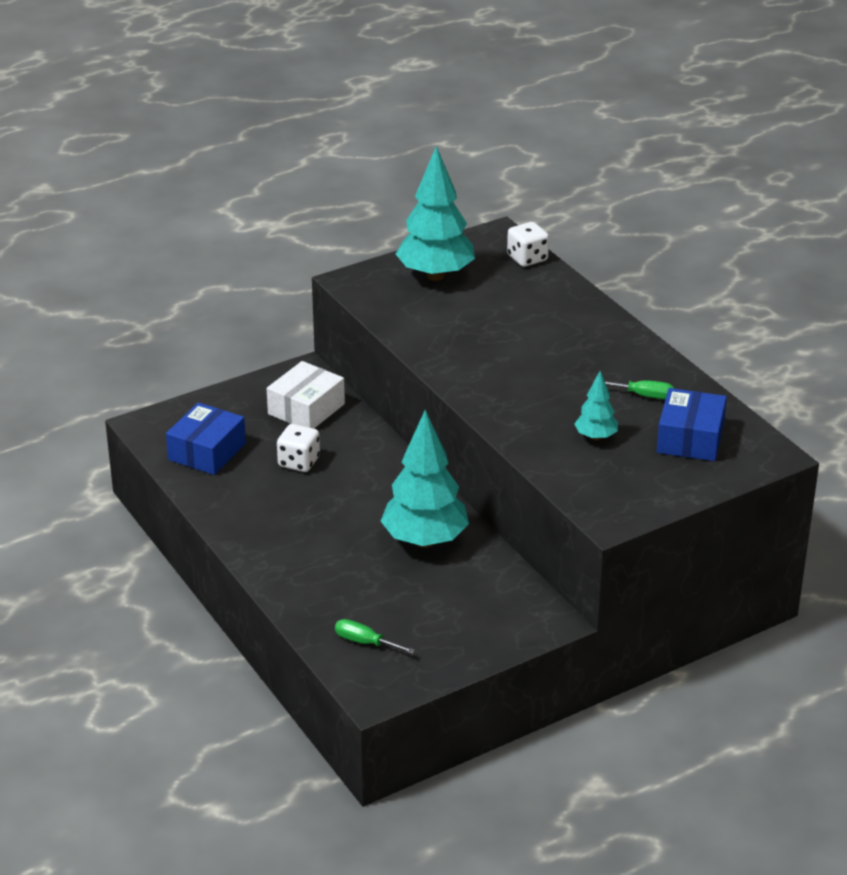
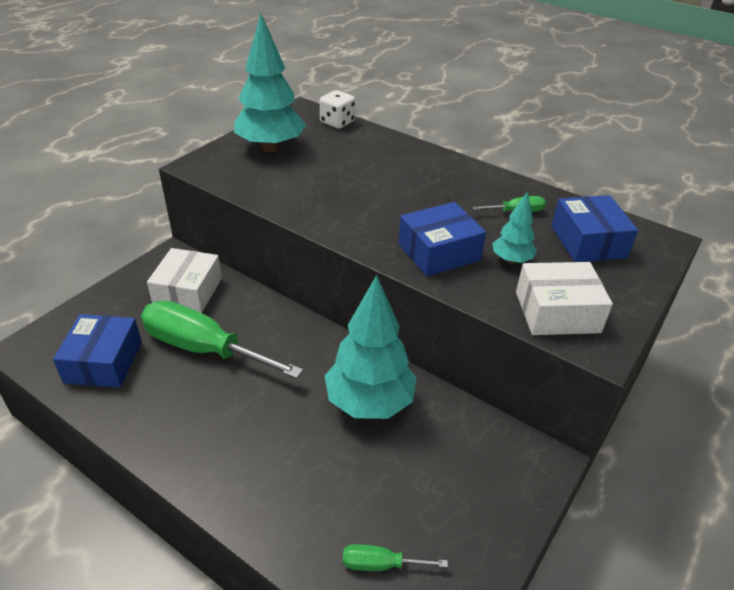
camera: 25 degrees left, 5 degrees up
(299, 462) = (203, 348): white dice -> green screwdriver
(531, 415) = (439, 252): none -> blue box
(598, 487) = (557, 312): none -> white box

